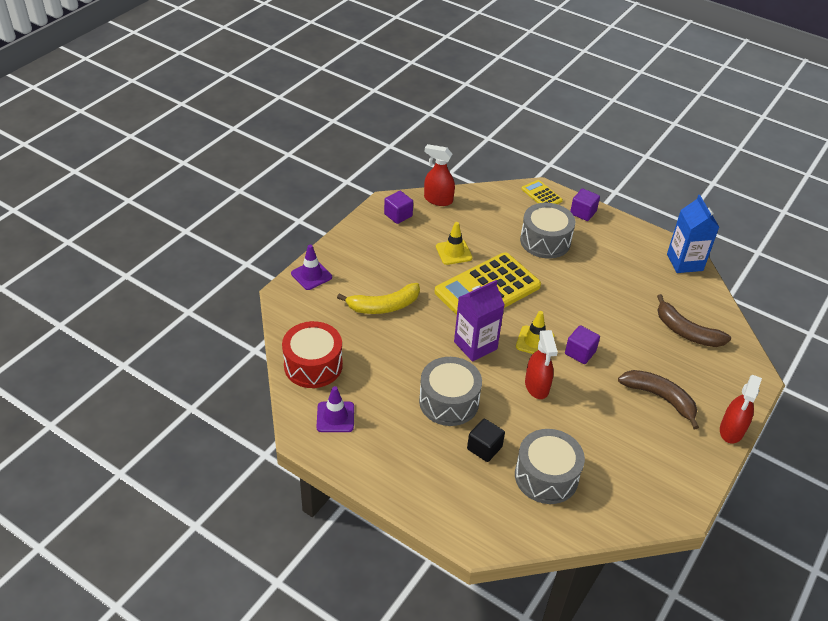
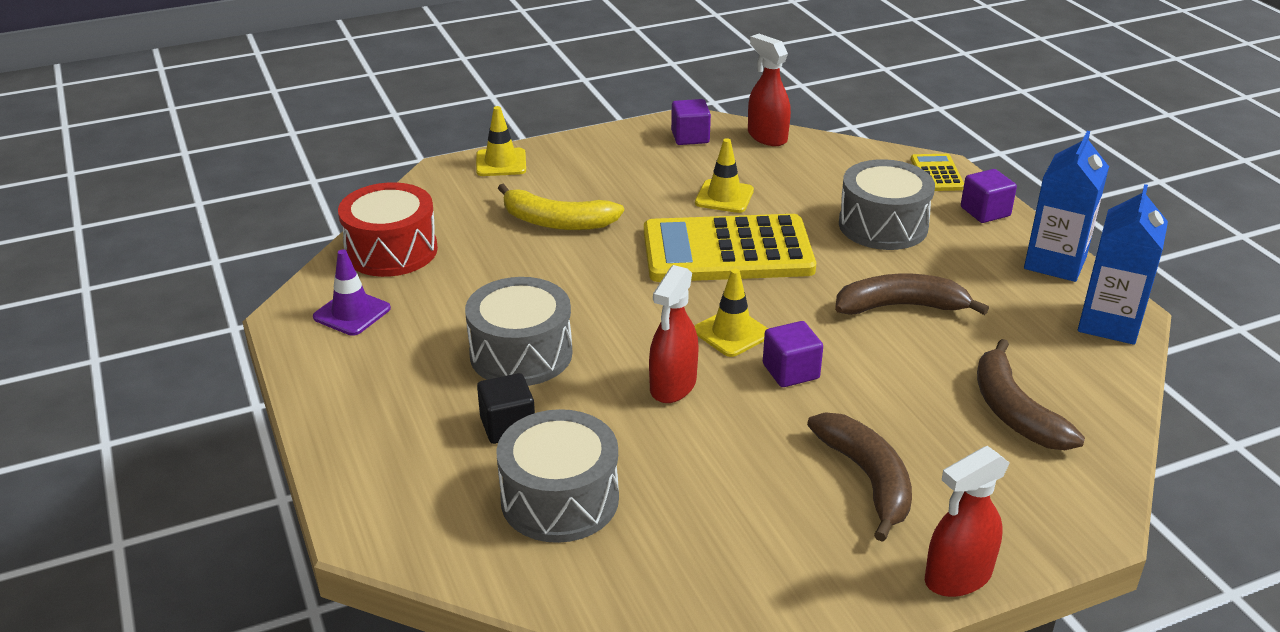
camera: 35 degrees right, 10 degrees down
(311, 275) = (501, 163): purple traffic cone -> yellow traffic cone
(475, 345) = (635, 306): purple carton -> none
(594, 291) = (900, 306): none -> brown banana
(637, 234) = (1055, 263): none -> blue carton

